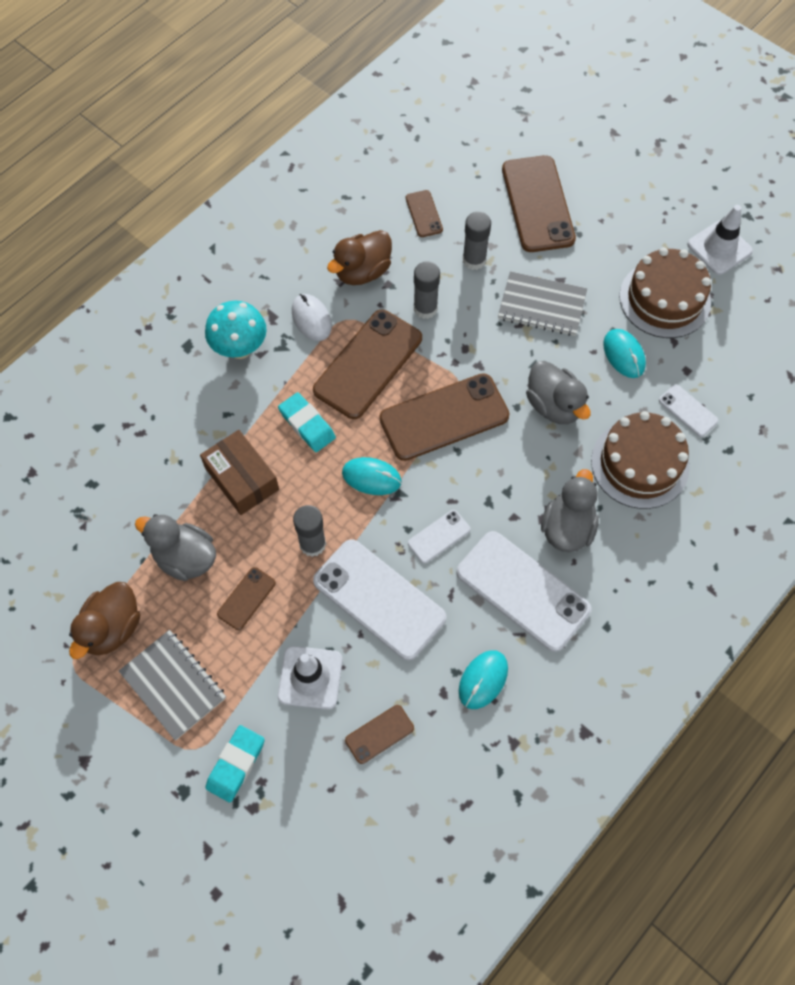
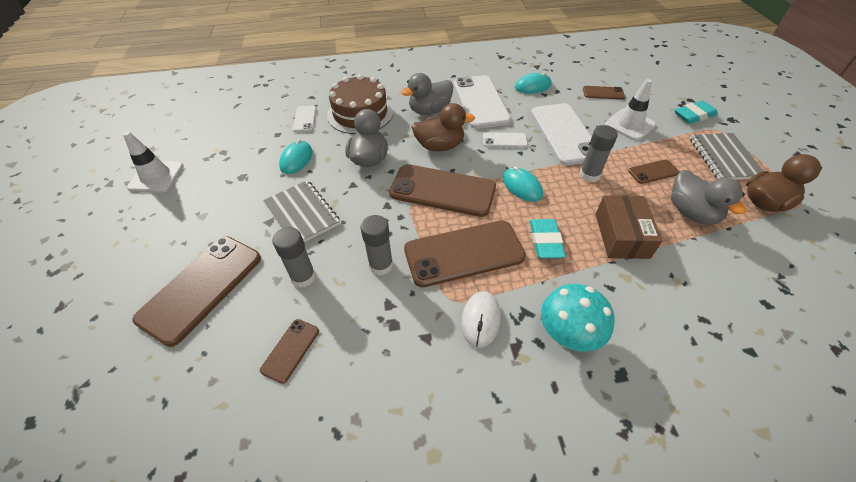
camera: 140 degrees left, 15 degrees down
(362, 271) = (399, 332): brown duck -> brown duck (440, 146)
(664, 299) = (230, 171): brown cake -> none

